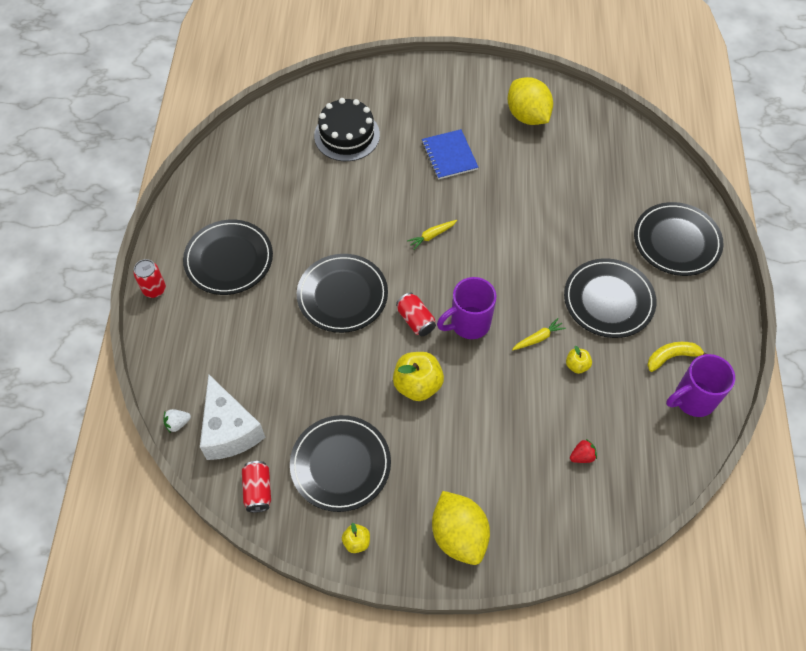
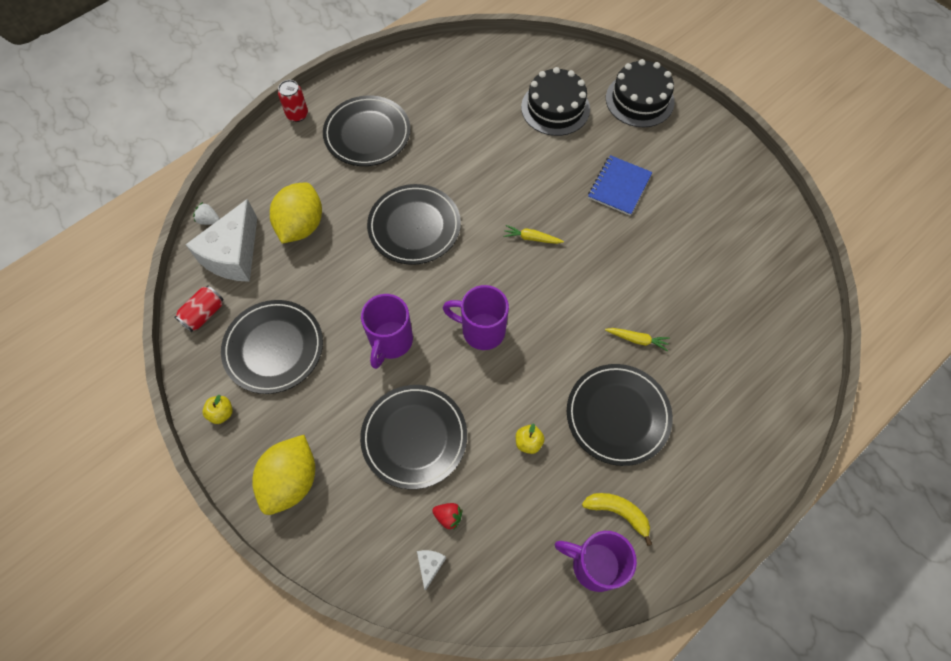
camera: 45 degrees right, 5 degrees up
(398, 87) = (639, 100): none -> black cake
(416, 320) = (445, 292): red can -> none
(417, 385) = (390, 341): yellow apple -> purple mug
(527, 116) = (725, 206): yellow lemon -> yellow lemon (301, 225)
(538, 338) = (522, 392): yellow carrot -> yellow carrot (637, 339)
(605, 495) = (430, 565): none -> white cheese
(676, 241) = (740, 421): black plate -> black plate (414, 437)

